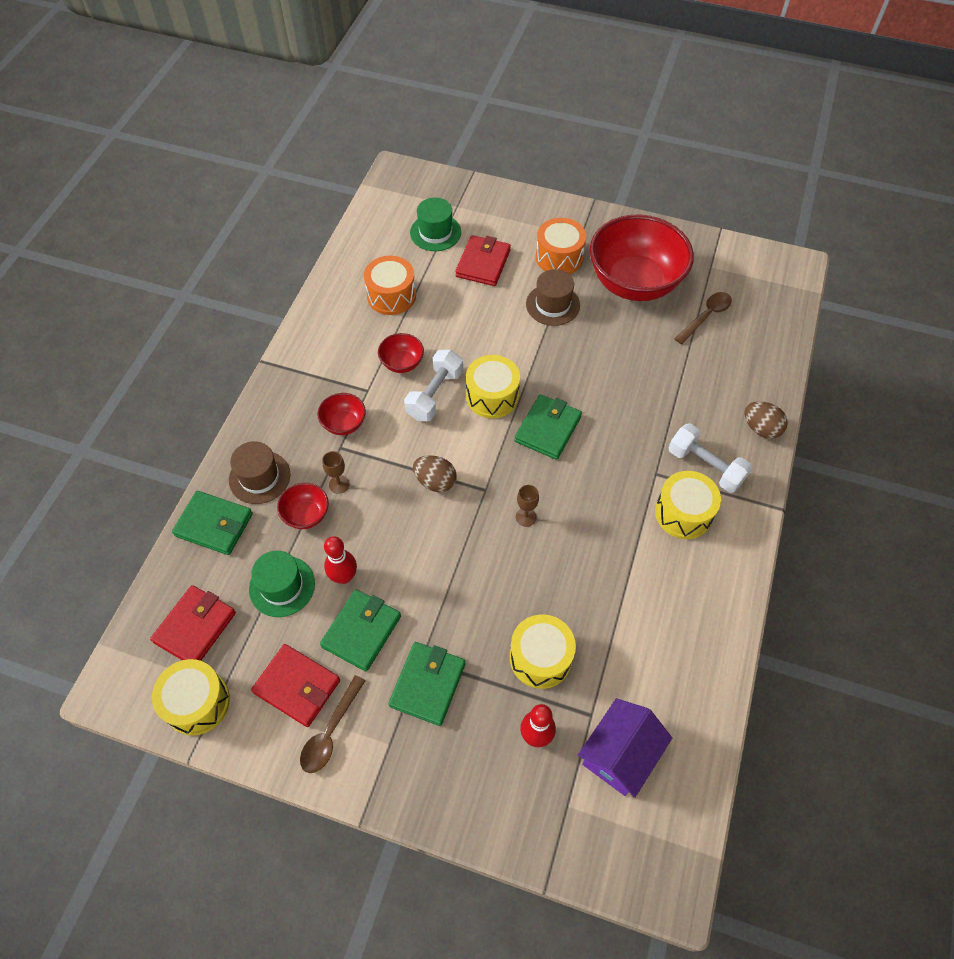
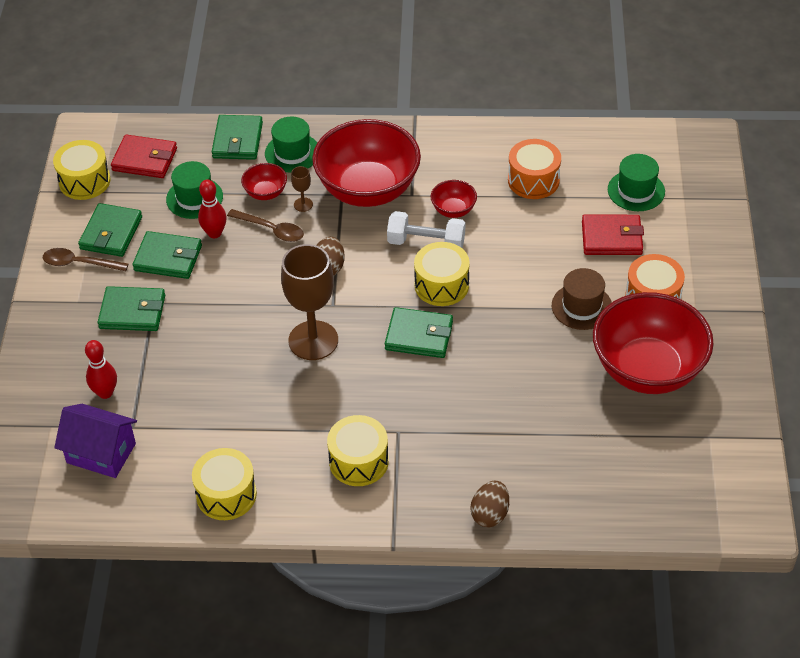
camera: 75 degrees right, 10 degrees down
(259, 477) = (292, 153): brown hat -> green hat
(297, 686) = (111, 233): red wallet -> green wallet
(344, 424) = (368, 189): red bowl -> red bowl, size x2.33
(526, 517) = (313, 340): brown goblet -> brown goblet, size x2.42
(540, 658) = (175, 381): yellow drum -> yellow drum (226, 494)
(705, 466) = (422, 471): white dumbbell -> none
(706, 316) = (628, 443): brown spoon -> brown spoon (271, 230)

